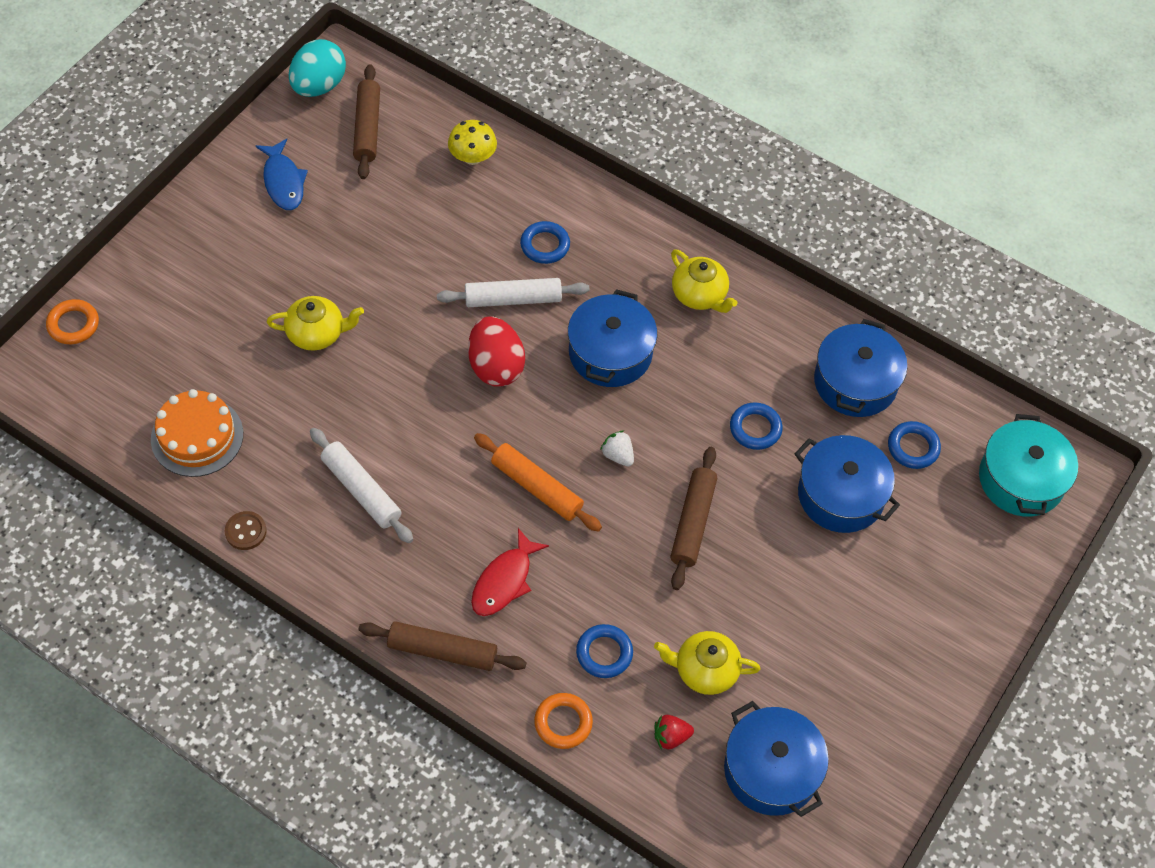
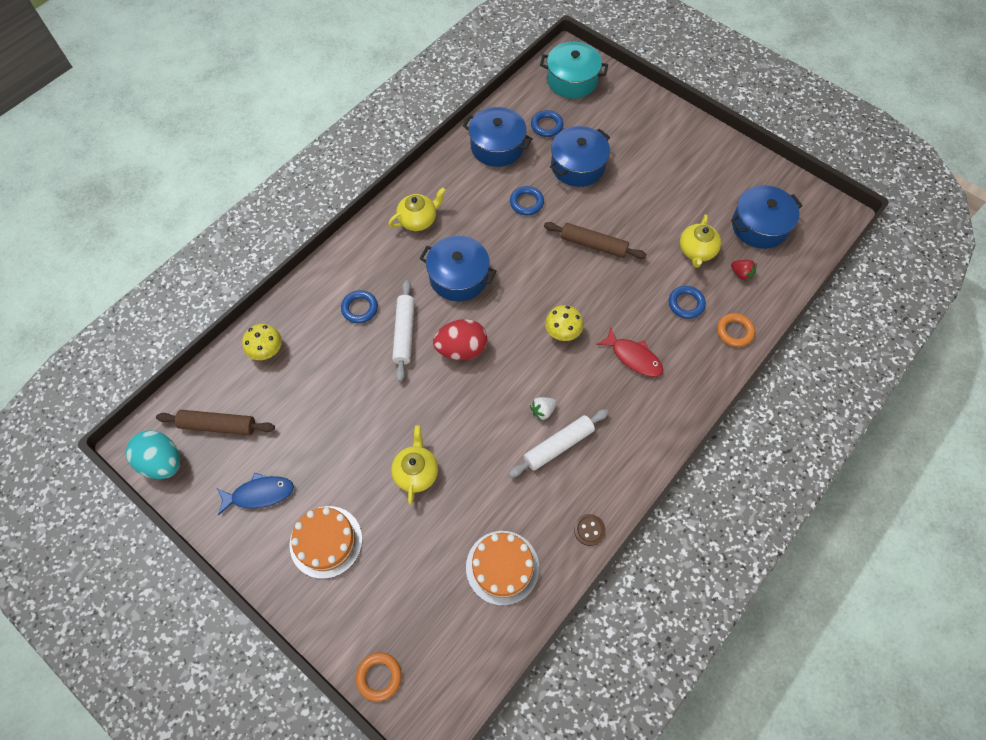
camera: 80 degrees left, 5 degrees up
(227, 253) = (326, 541): none -> orange cake
(442, 651) = (686, 399): brown rolling pin -> none
(536, 487) = (562, 331): orange rolling pin -> yellow mushroom
(618, 455) = (541, 281): white strawberry -> white strawberry (542, 411)
(671, 737) = (741, 274): red strawberry -> red strawberry turned 45 degrees counterclockwise

